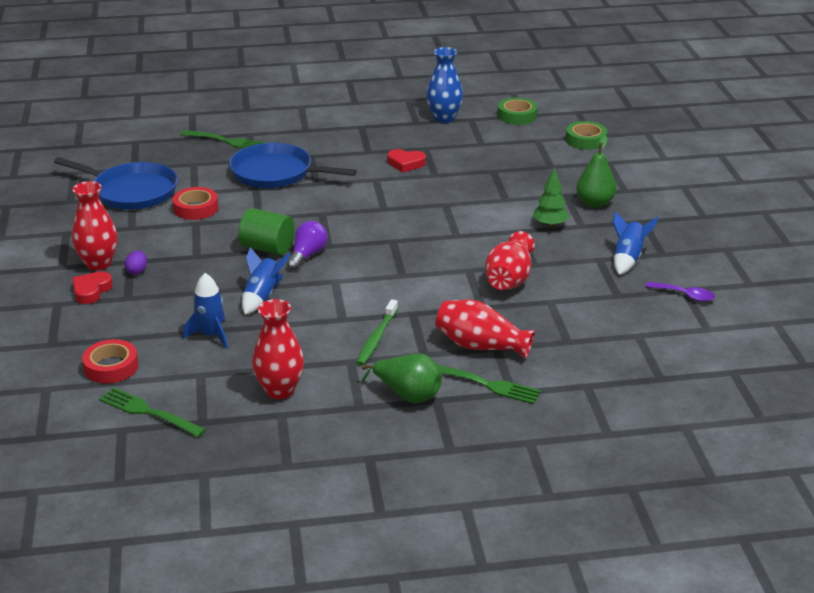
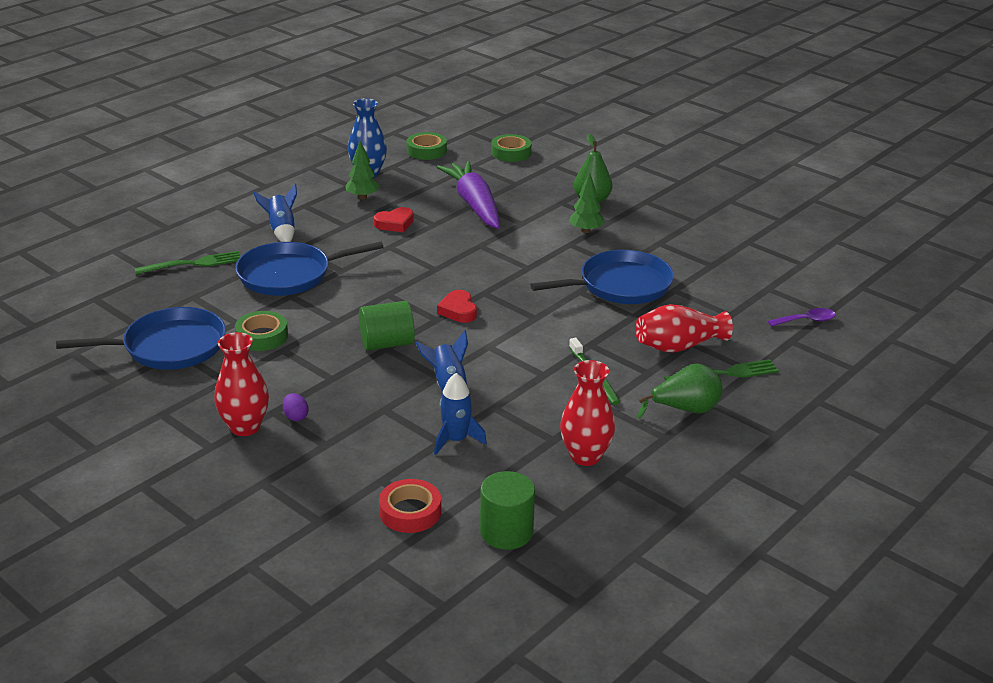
camera: 40 degrees left, 0 degrees up
(91, 291) = (279, 455): red heart -> red heart (458, 310)
(148, 412) = (506, 532): green fork -> green cylinder
(196, 208) = (262, 336): red tape -> green tape
(307, 255) = (432, 335): purple light bulb -> none
(412, 135) = (362, 197): none -> green tree
(489, 171) = (474, 205): none -> purple carrot
(509, 279) = (620, 285): red vase -> blue pan
(628, 259) = (678, 234): blue rocket -> blue rocket (281, 230)
(685, 295) = (754, 246): purple spoon -> purple spoon (806, 321)

